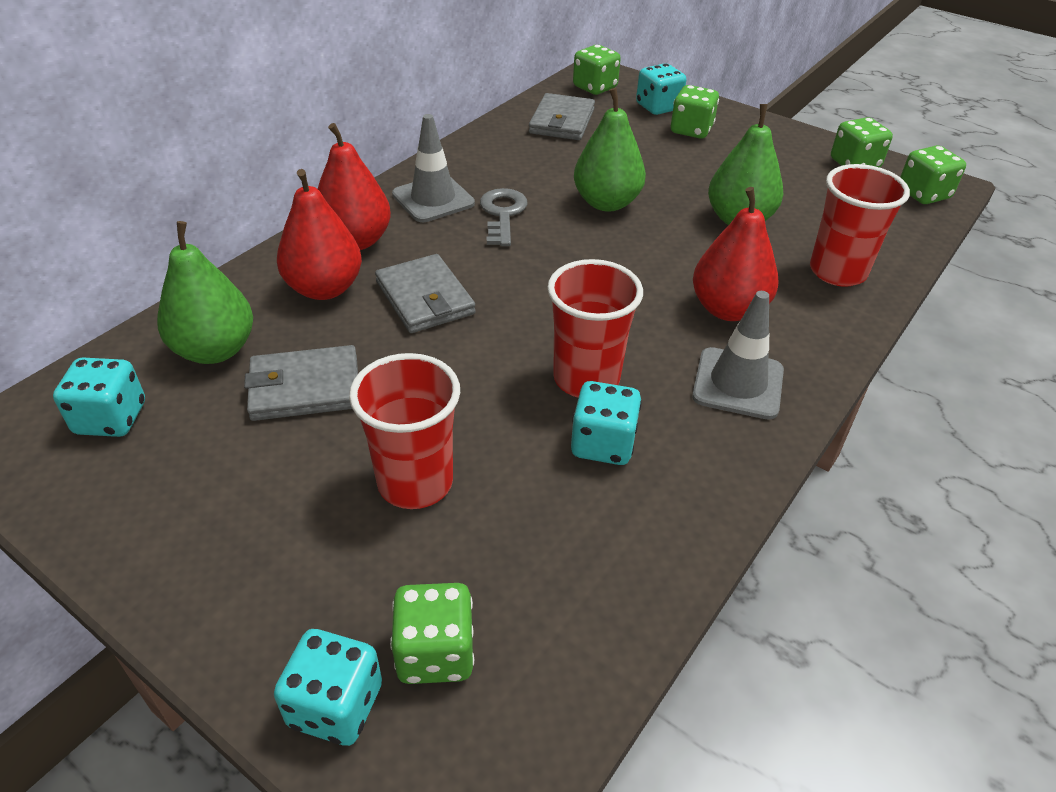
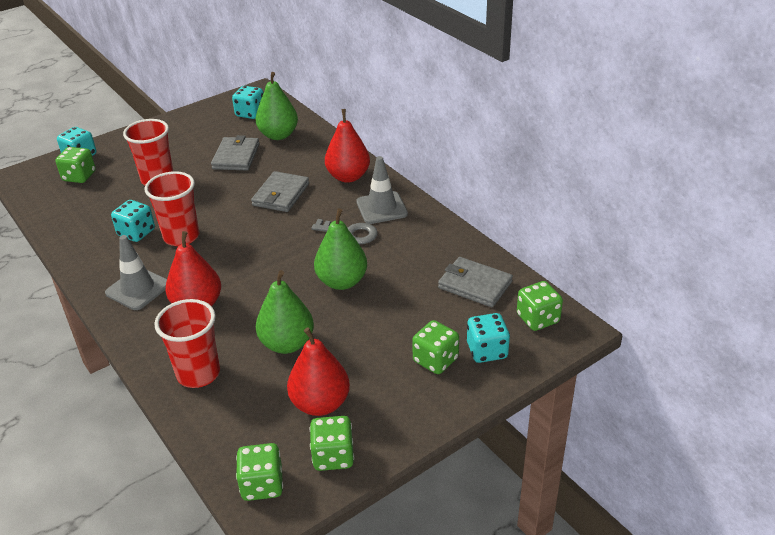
camera: 110 degrees right, 5 degrees down
(324, 288) = (308, 165): red pear -> red pear (320, 404)
(425, 298) = (281, 194): grey wallet -> grey wallet turned 60 degrees counterclockwise

